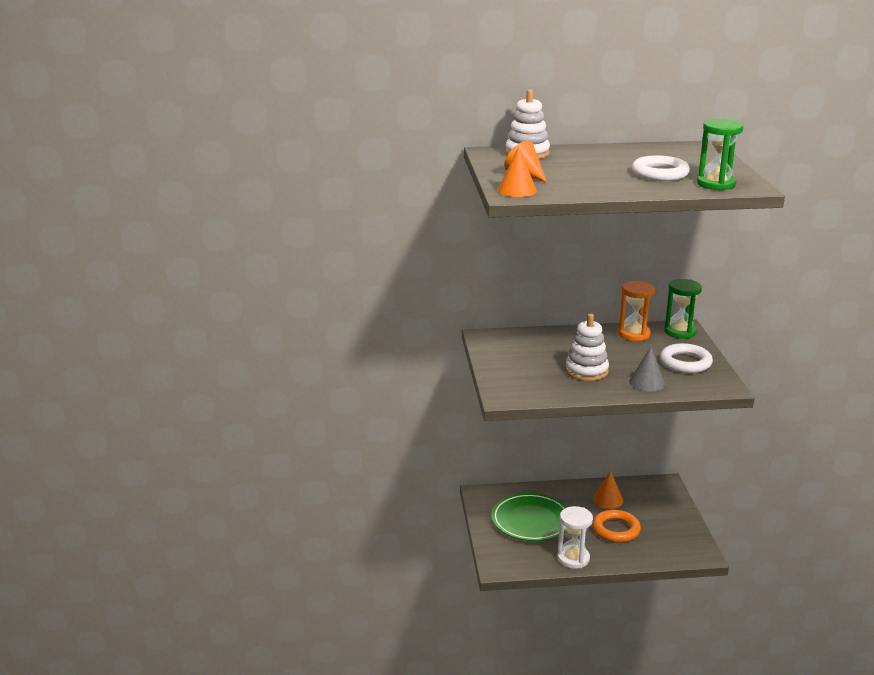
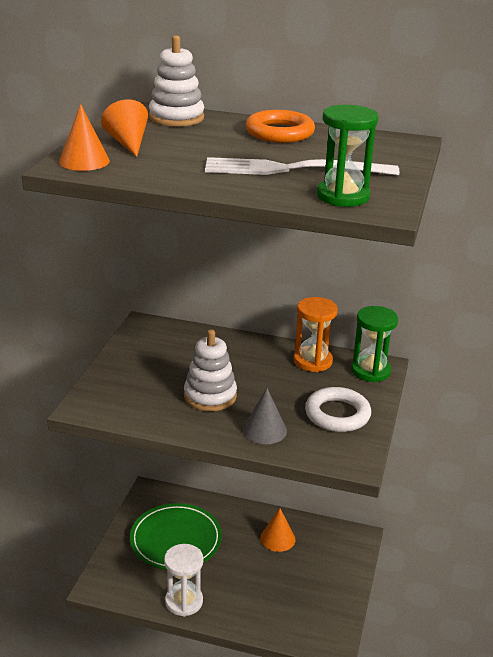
camera: 20 degrees right, 5 degrees up
(616, 530) = (258, 579): orange ring -> orange ring (279, 133)
(660, 173) = (292, 169): white ring -> white fork

